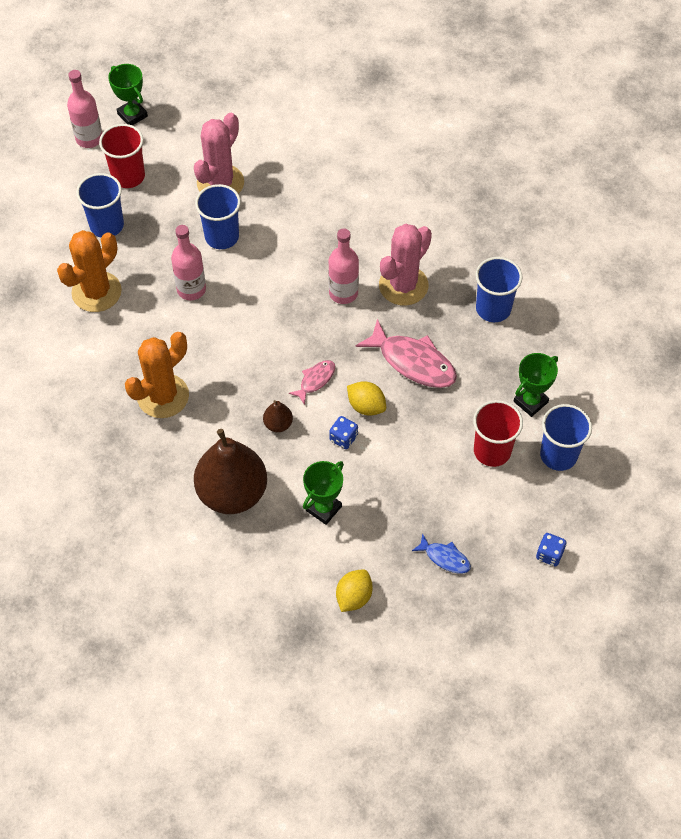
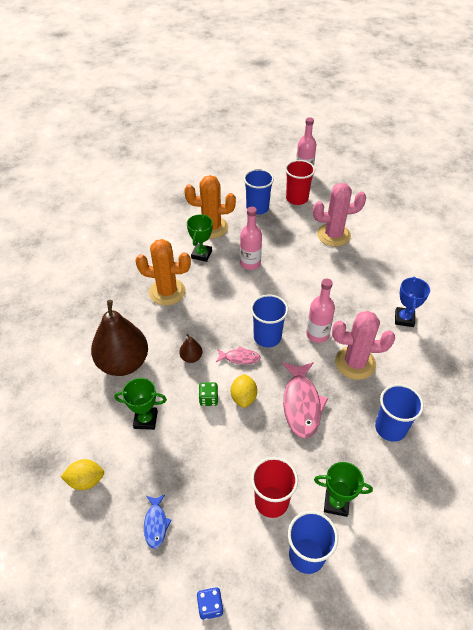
camera: 55 degrees right, 10 degrees down
(132, 115) = (336, 179): green trophy -> green trophy (201, 254)
(222, 236) = (298, 256): blue cup -> blue cup (267, 337)
(343, 438) = (208, 399): blue dice -> green dice
(386, 206) = (404, 319): none -> blue trophy

